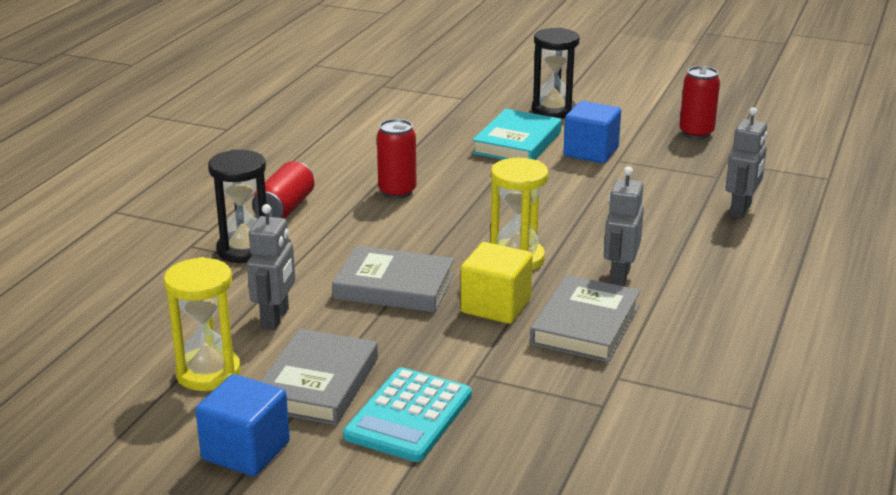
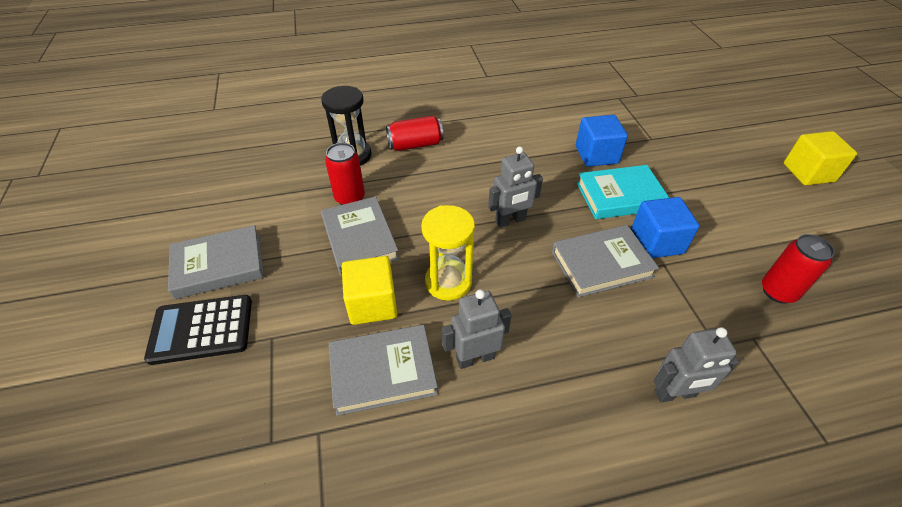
camera: 55 degrees right, 20 degrees up
(208, 373) = (207, 214): yellow hourglass -> none
(246, 451) = (130, 273): blue cube -> blue cube (596, 155)
(275, 318) = (283, 208): grey robot -> grey robot (510, 220)
(397, 191) = (484, 177): red can -> red can (350, 198)
(408, 416) = (201, 329): turquoise calculator -> black calculator
(553, 110) = (695, 189): black hourglass -> none
(585, 184) = (601, 264): none -> grey book
(596, 64) = (808, 172): none -> yellow cube

